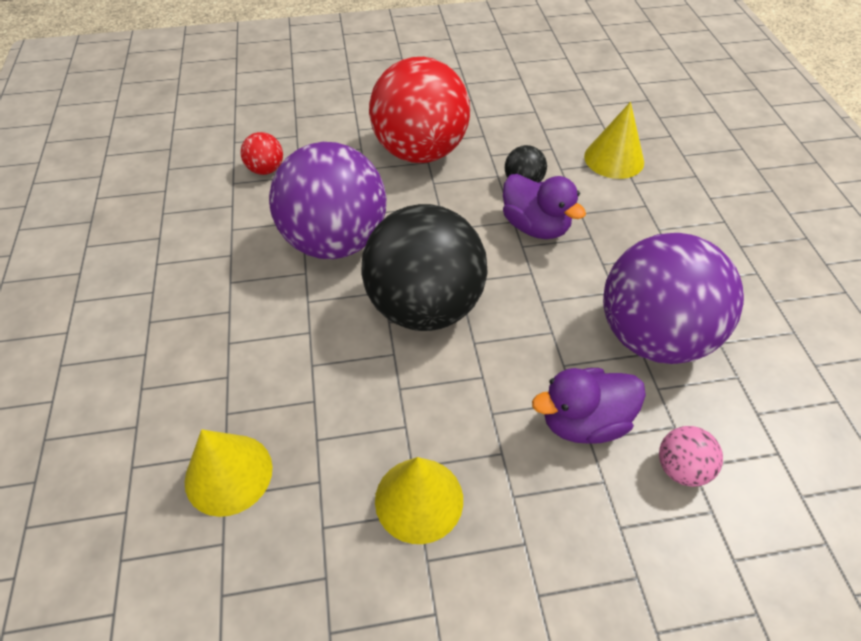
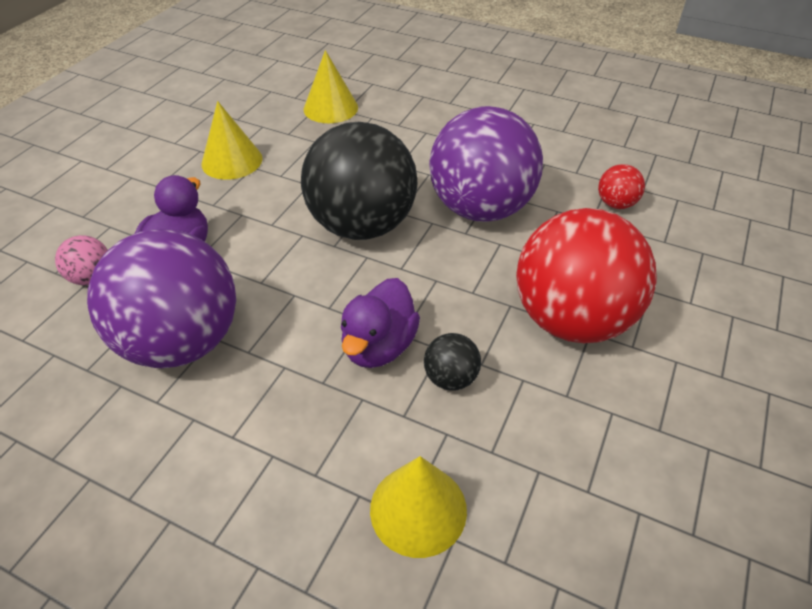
camera: 125 degrees right, 5 degrees down
(535, 226) = (379, 346): purple duck -> purple duck turned 60 degrees counterclockwise

